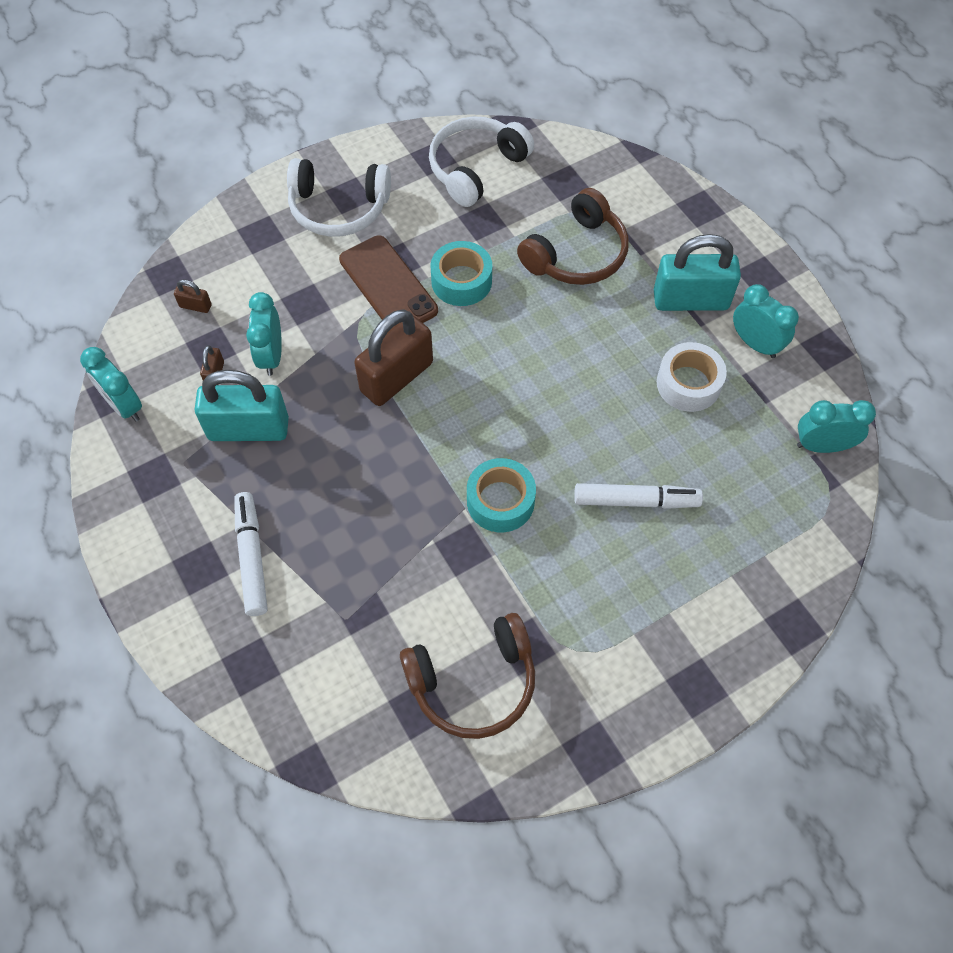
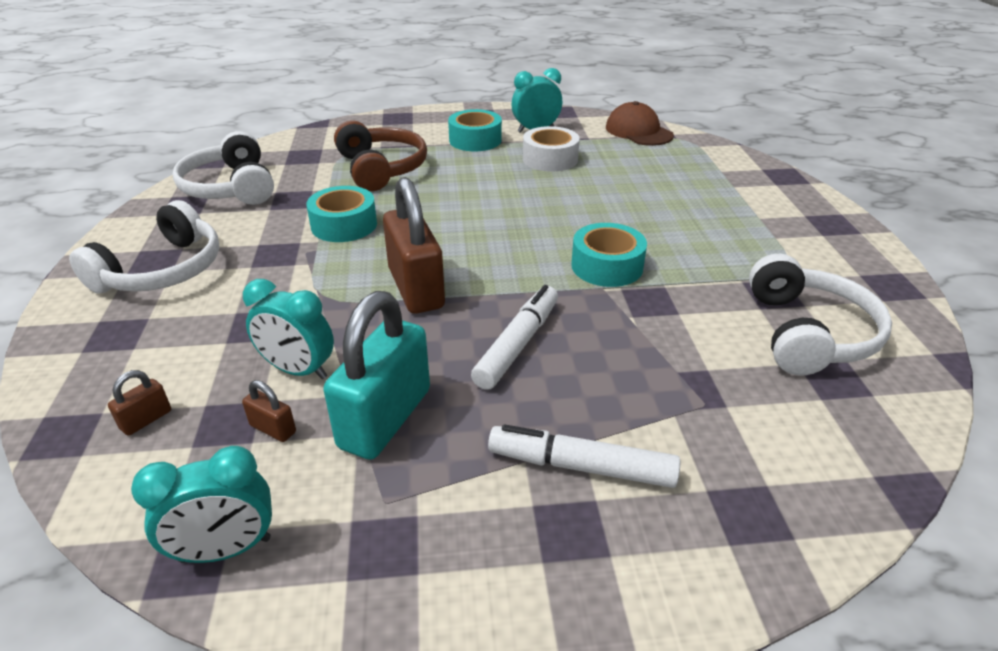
camera: 65 degrees left, 25 degrees down
(388, 285) = (299, 265): brown phone -> none
(473, 682) = (808, 333): brown headphones -> white headphones
(636, 501) = (645, 205): white marker -> white marker (517, 344)
(690, 300) = (475, 140): turquoise padlock -> turquoise tape
(821, 446) = (638, 131): turquoise clock -> brown cap

